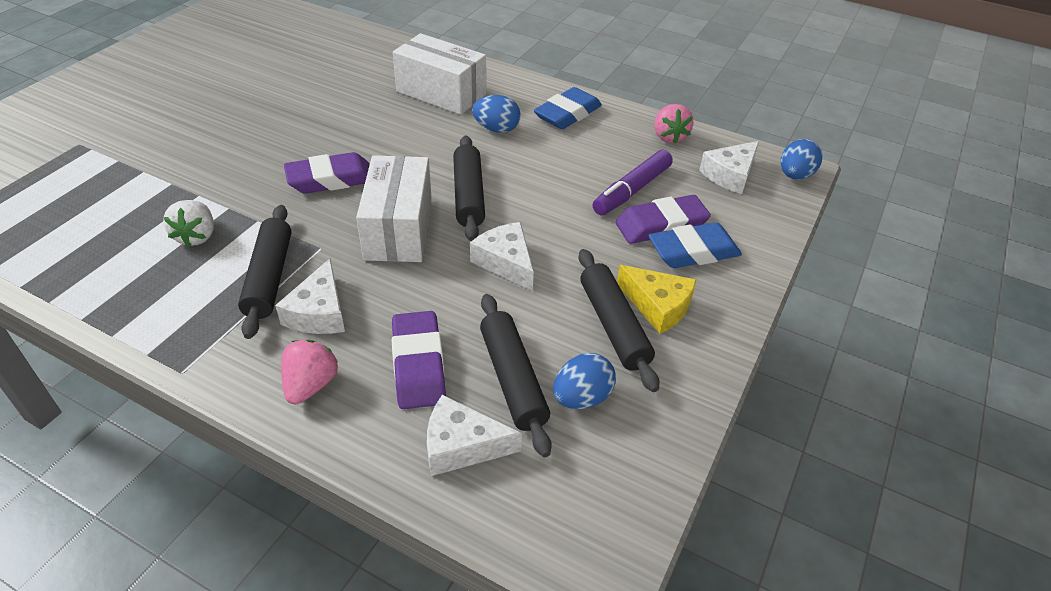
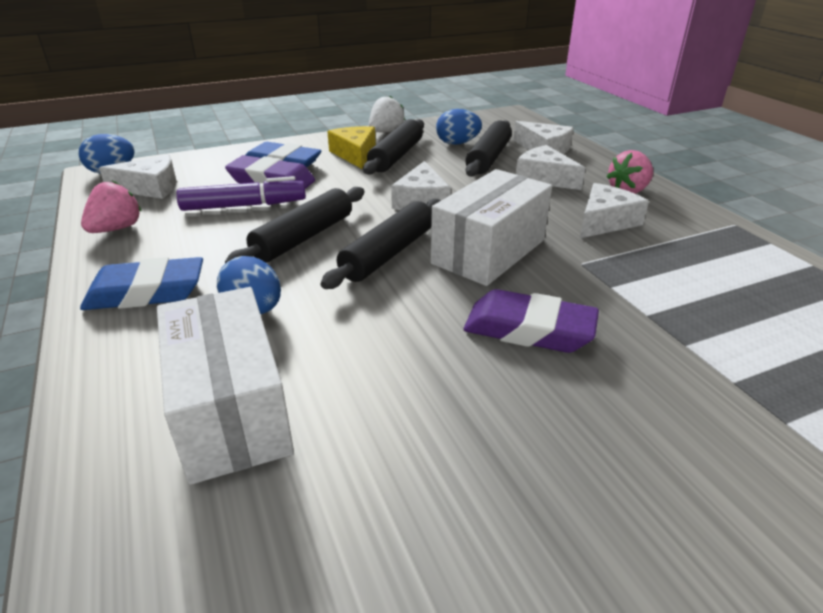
camera: 140 degrees left, 10 degrees down
(197, 236) = (731, 324): white strawberry -> white strawberry (385, 132)
(269, 277) = (645, 257): black rolling pin -> black rolling pin (303, 237)
(418, 365) = (544, 178): purple eraser -> white cheese

